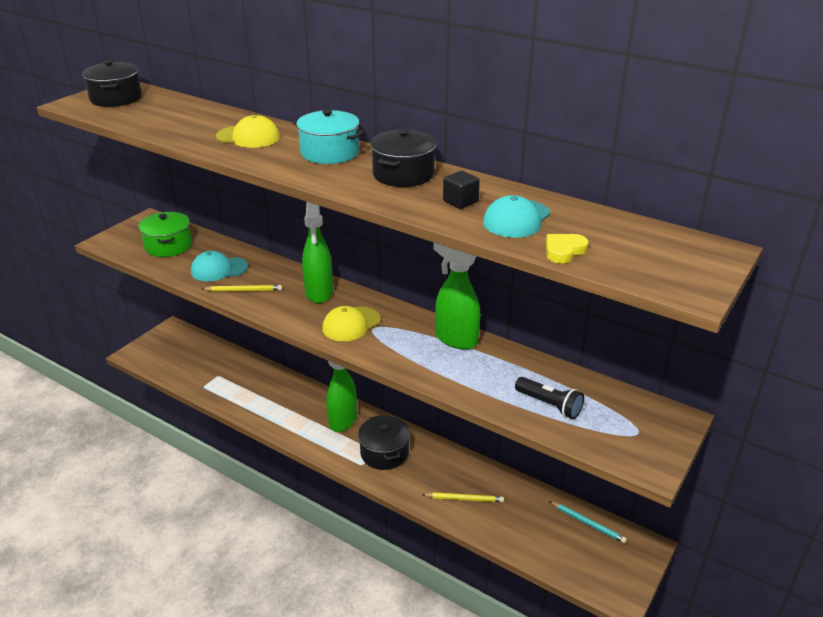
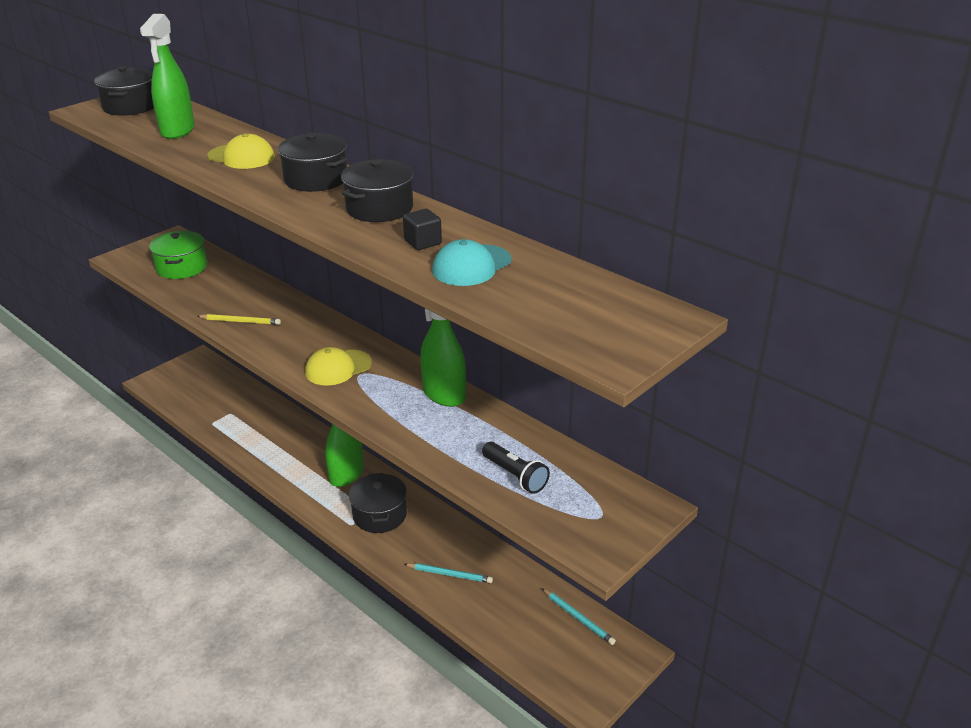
camera: 10 degrees right, 0 degrees up
(219, 269) = (223, 297): turquoise cap -> none
(319, 293) = (318, 331): green spray bottle -> green spray bottle (177, 131)
(329, 153) = (316, 179): turquoise pot -> black pot
(464, 499) = (450, 574): yellow pencil -> turquoise pencil
(564, 251) = (501, 304): yellow heart -> none

